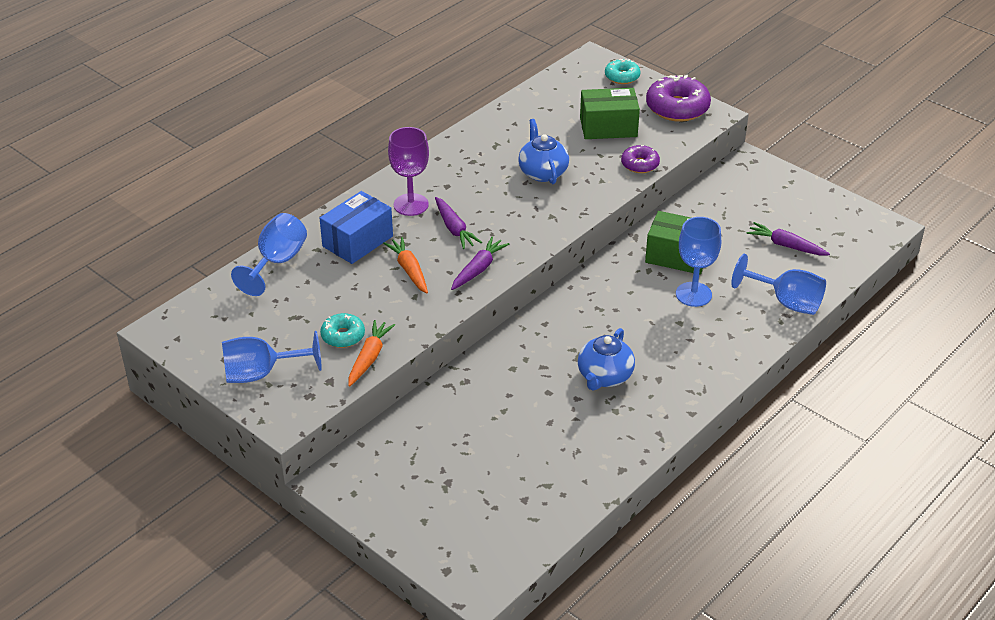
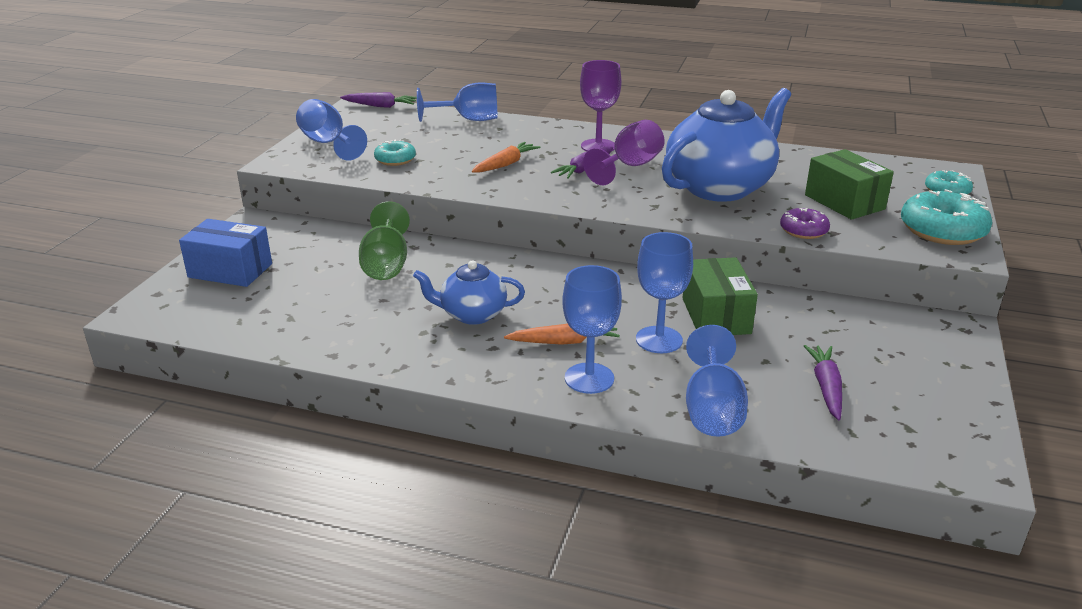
camera: 65 degrees right, 10 degrees down
(358, 241) = (525, 139): blue box -> blue box (230, 270)
(369, 358) = (374, 174): orange carrot -> orange carrot (564, 342)
(469, 203) = (630, 167): none -> purple goblet
(478, 269) = (535, 190): purple carrot -> purple carrot (380, 106)
(488, 406) = (386, 264): none -> green goblet
(542, 172) = (720, 187): blue teapot -> blue teapot, size x1.91
(677, 108) = (942, 230): purple donut -> turquoise donut
(724, 344) = (589, 378): none -> blue goblet

